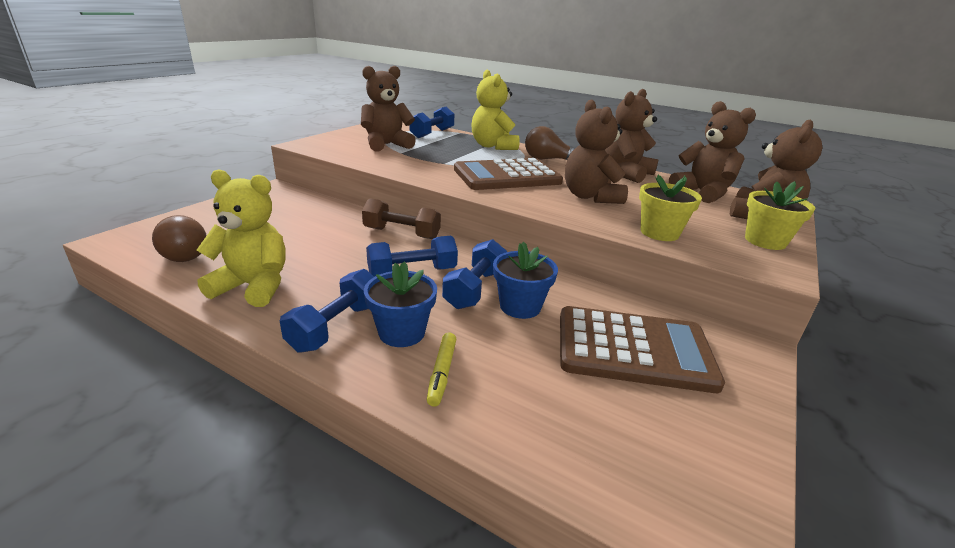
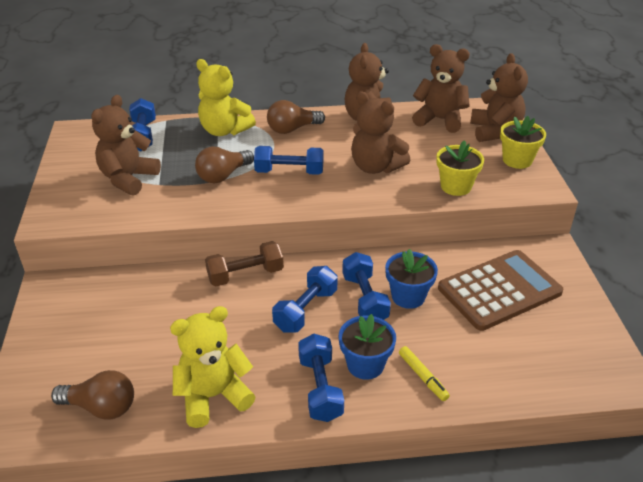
camera: 35 degrees left, 10 degrees up
(452, 162) = (223, 176): none -> brown light bulb
(507, 176) = (289, 172): brown calculator -> blue dumbbell

